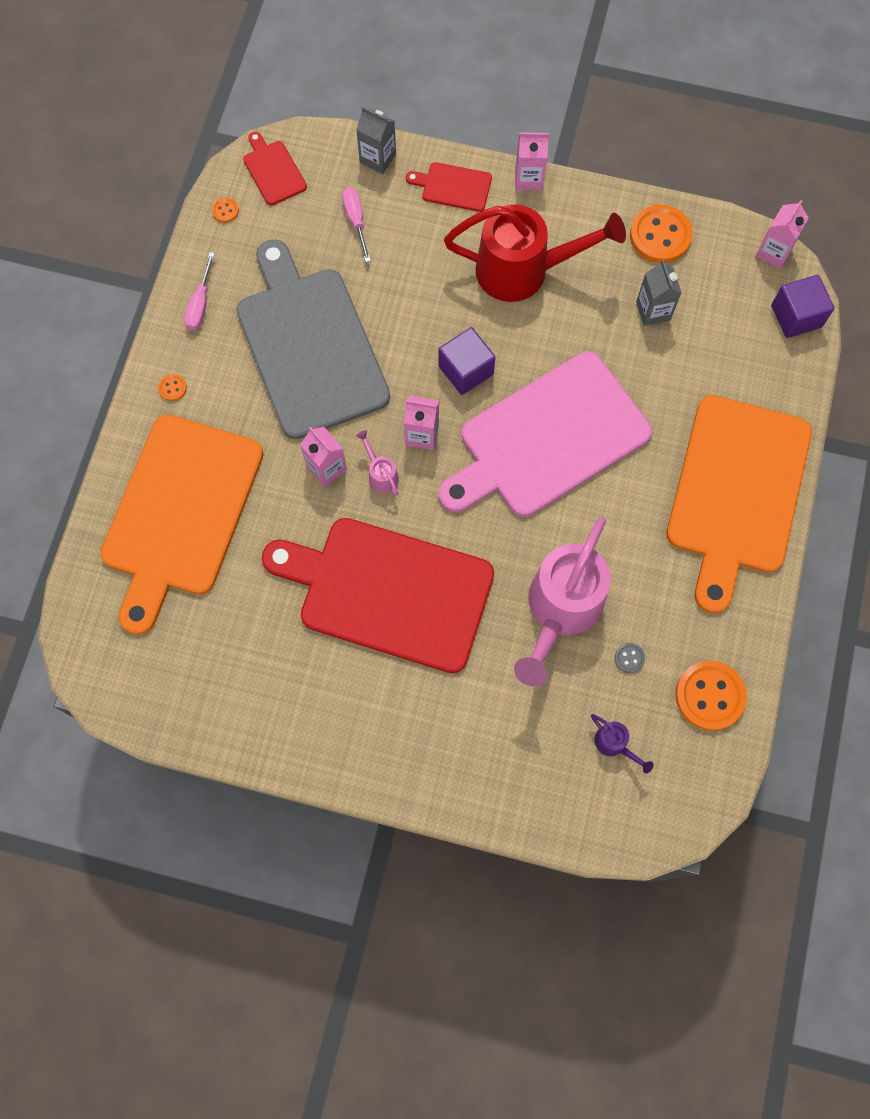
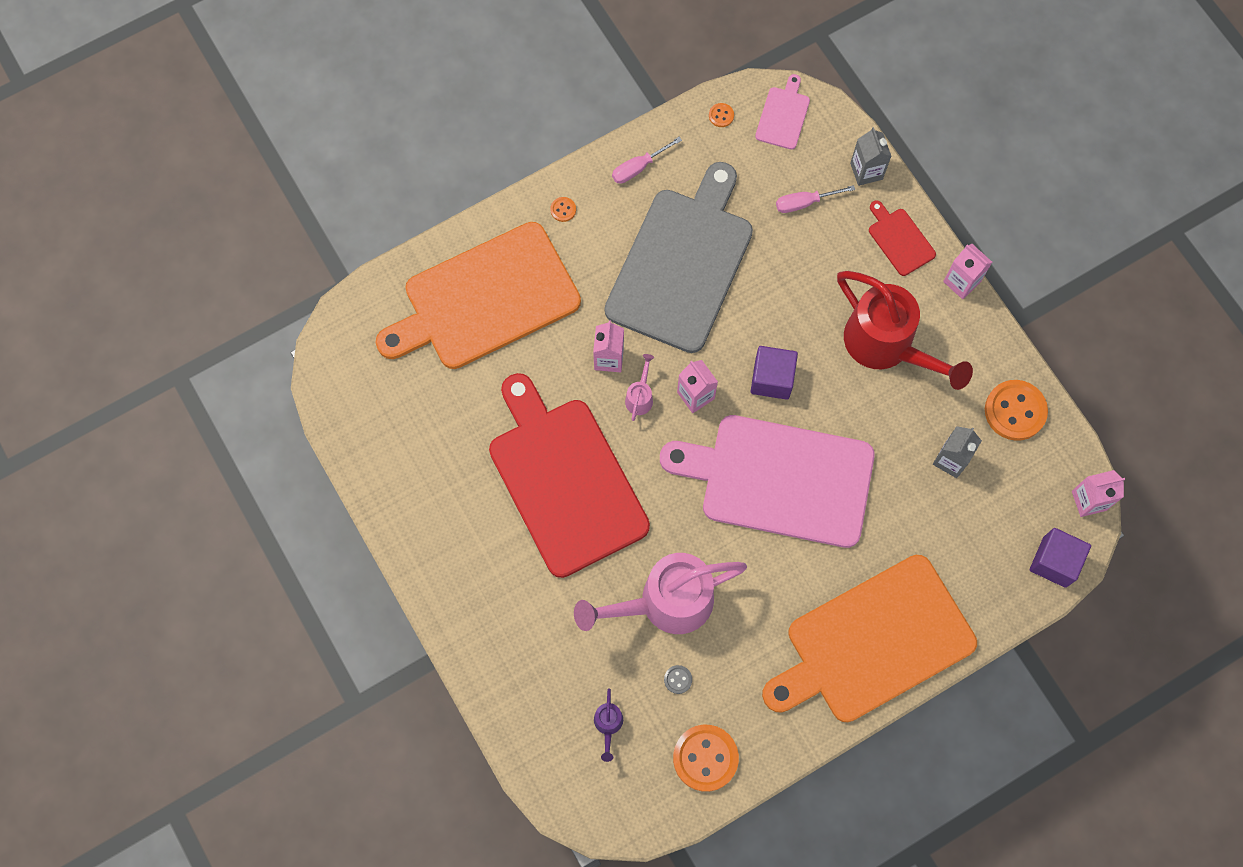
camera: 45 degrees right, 0 degrees up
(273, 171) = (783, 115): red cutting board -> pink cutting board
(356, 221) = (804, 203): pink screwdriver -> pink screwdriver turned 135 degrees counterclockwise

